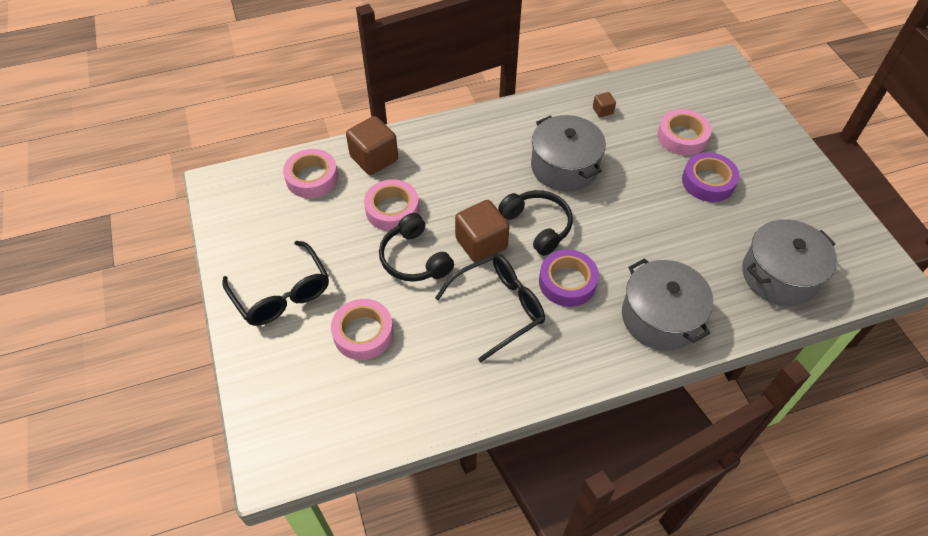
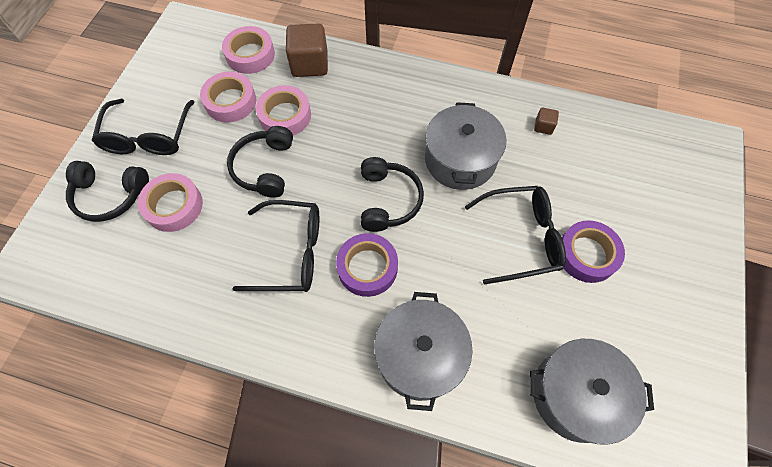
camera: 35 degrees right, 10 degrees up
(295, 360) = (110, 196): none -> black headphones
(481, 243) = (327, 187): brown cube -> none
(656, 196) = (521, 238): none -> black glasses
(682, 137) = (600, 195): pink tape -> pink tape (230, 101)

